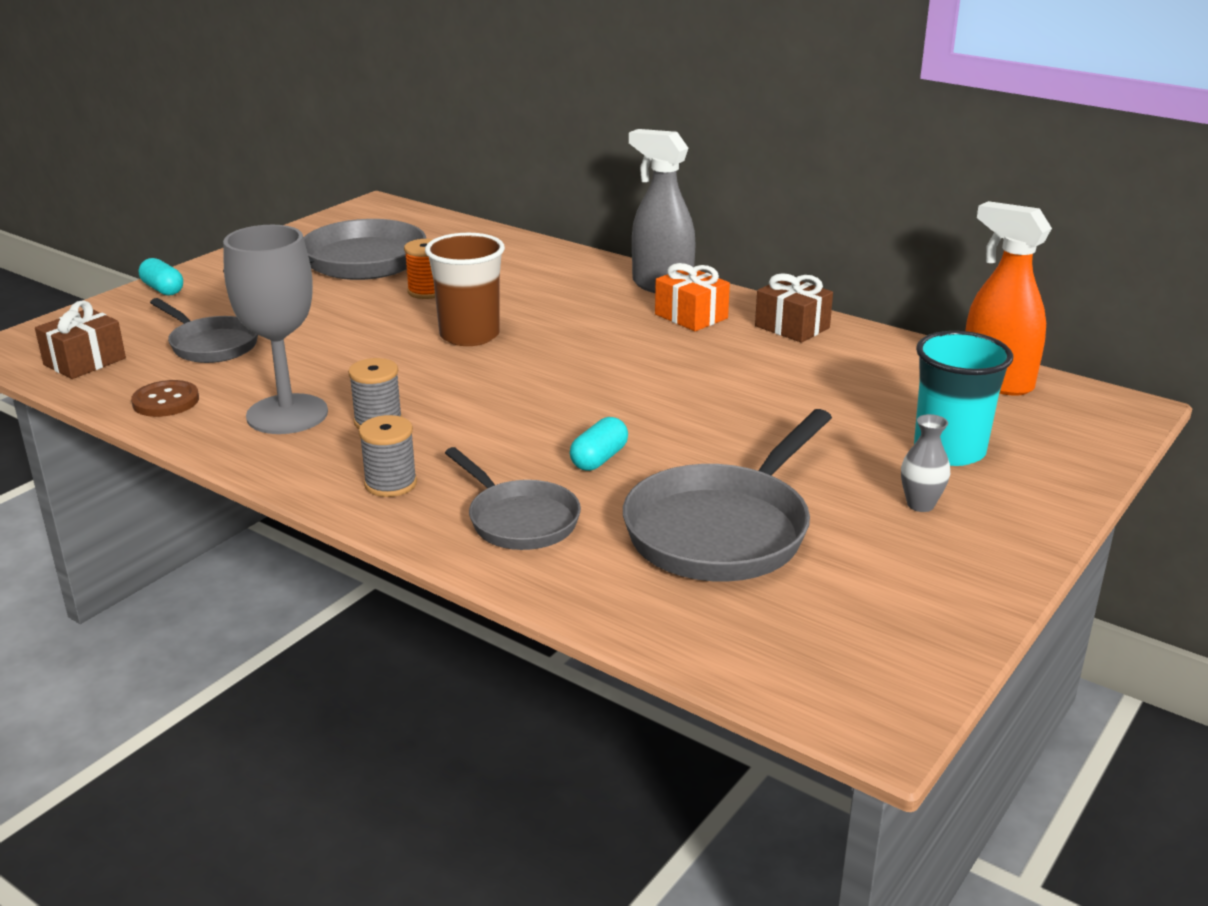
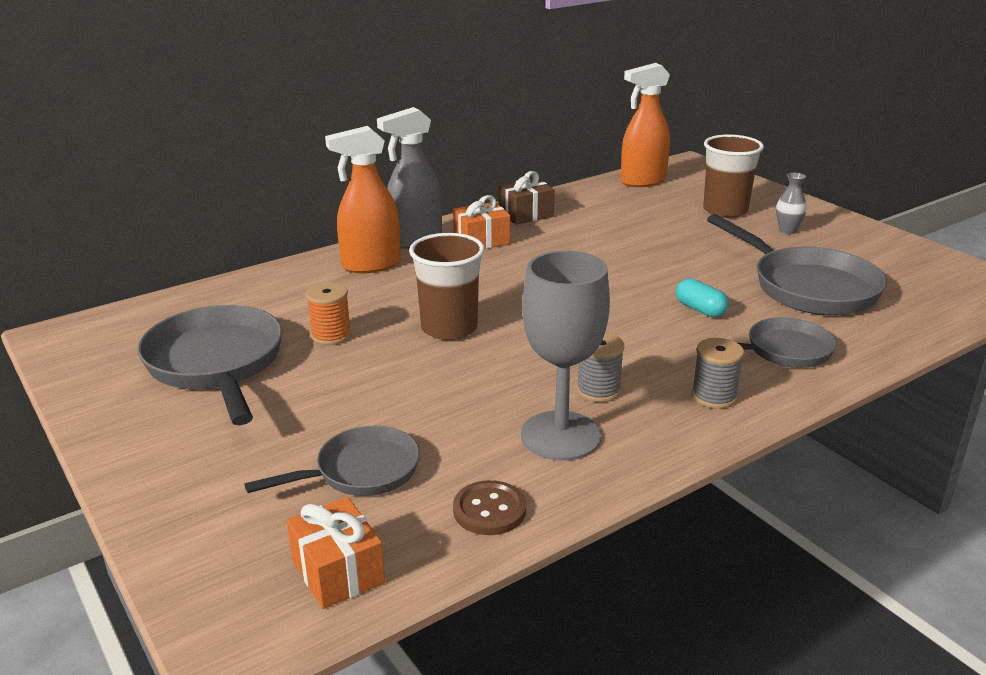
camera: 70 degrees left, 0 degrees up
(84, 362) = (338, 571): brown gift -> orange gift
(163, 289) = (157, 500): turquoise capsule -> none
(584, 278) = (370, 265): none -> orange spray bottle
(949, 451) = (725, 210): turquoise cup -> brown cup

